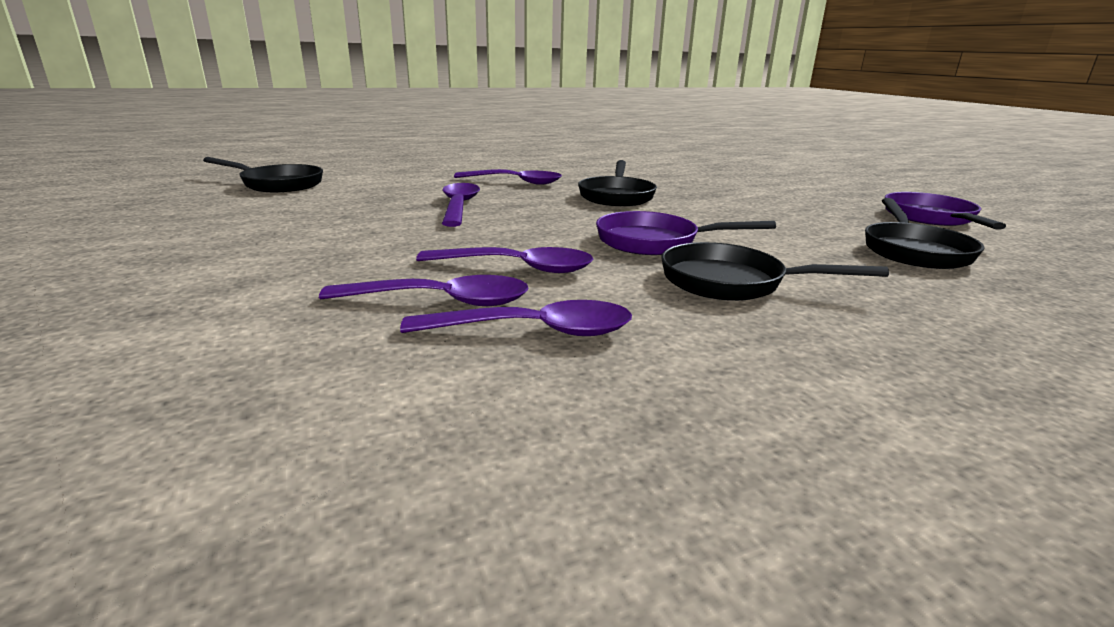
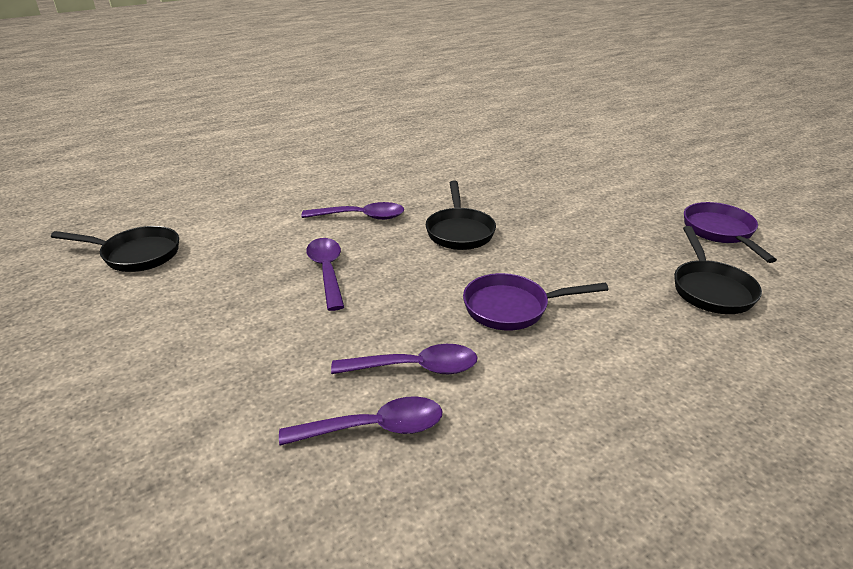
camera: 10 degrees left, 10 degrees up
(535, 331) = (459, 455): purple spoon -> none
(731, 282) = (584, 361): black pan -> none

